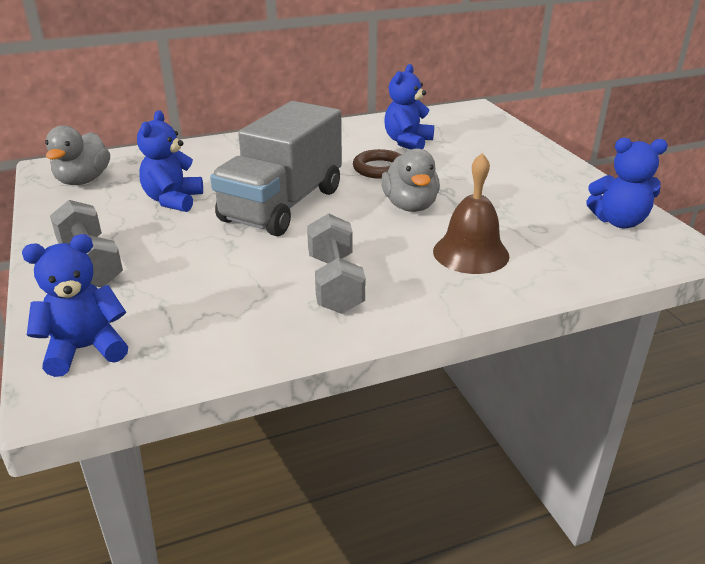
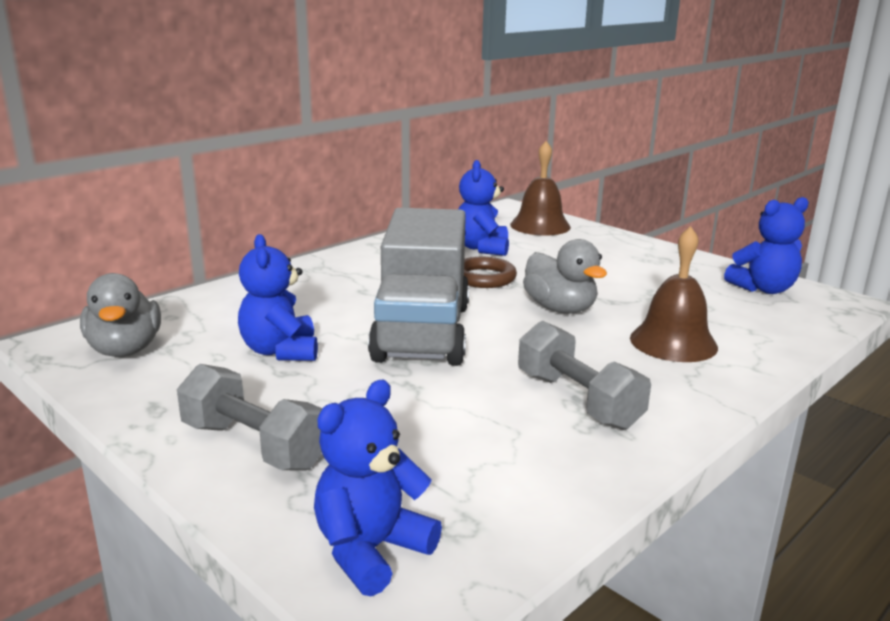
camera: 25 degrees left, 10 degrees down
(481, 129) = (540, 225): none -> brown bell

